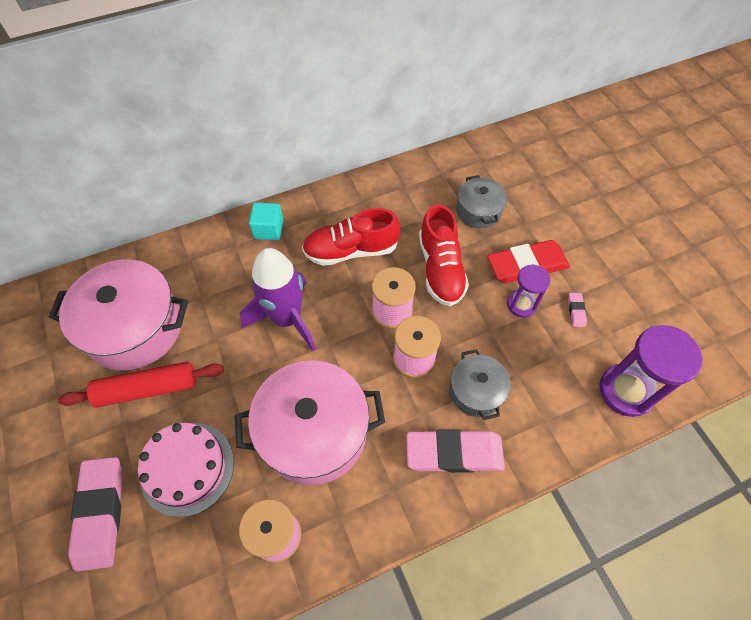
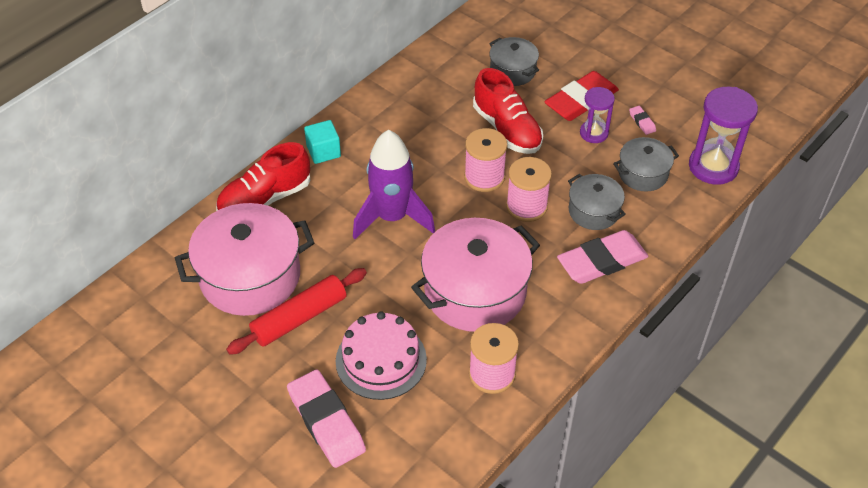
camera: 25 degrees left, 10 degrees down
(351, 250) = (415, 142): red shoe -> red shoe (265, 199)
(547, 369) = (643, 174): none -> grey pot

